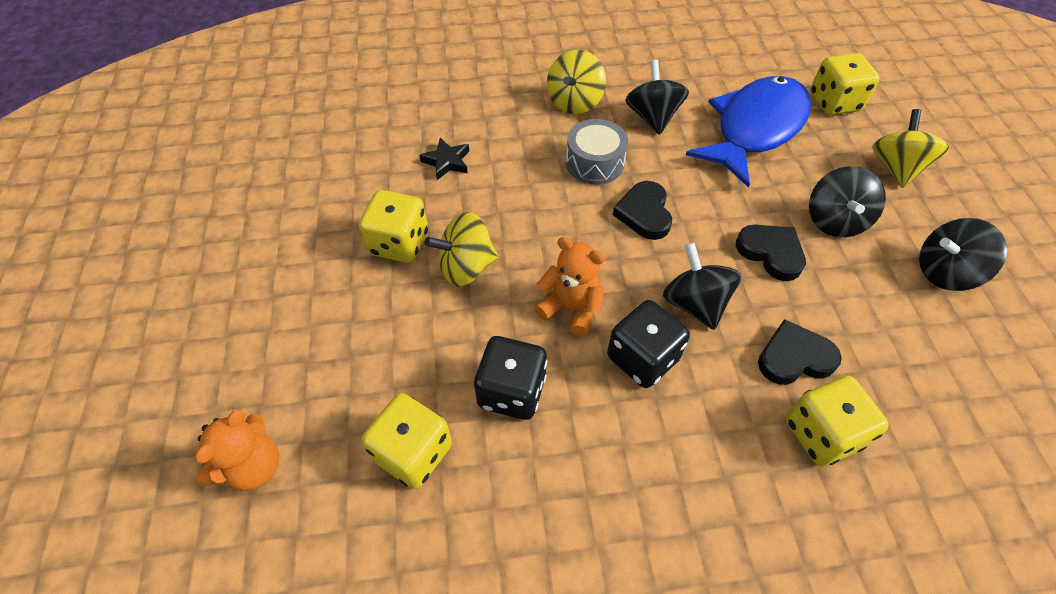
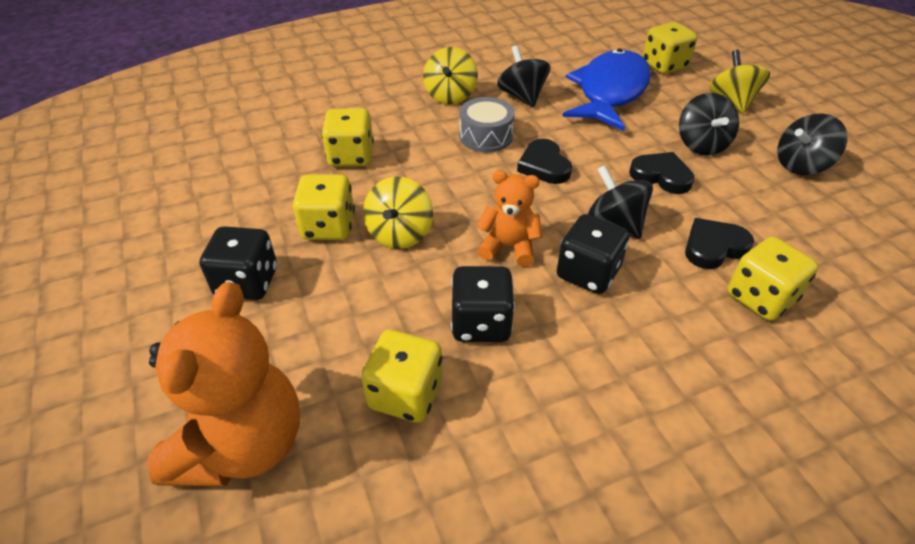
camera: 15 degrees left, 10 degrees down
(253, 466) = (243, 444): orange teddy bear -> orange teddy bear, size x1.79
(305, 291) = (247, 282): none -> black dice
(447, 162) = (351, 156): black star -> yellow dice
(466, 267) = (400, 234): yellow spinning top -> yellow spinning top turned 45 degrees counterclockwise

